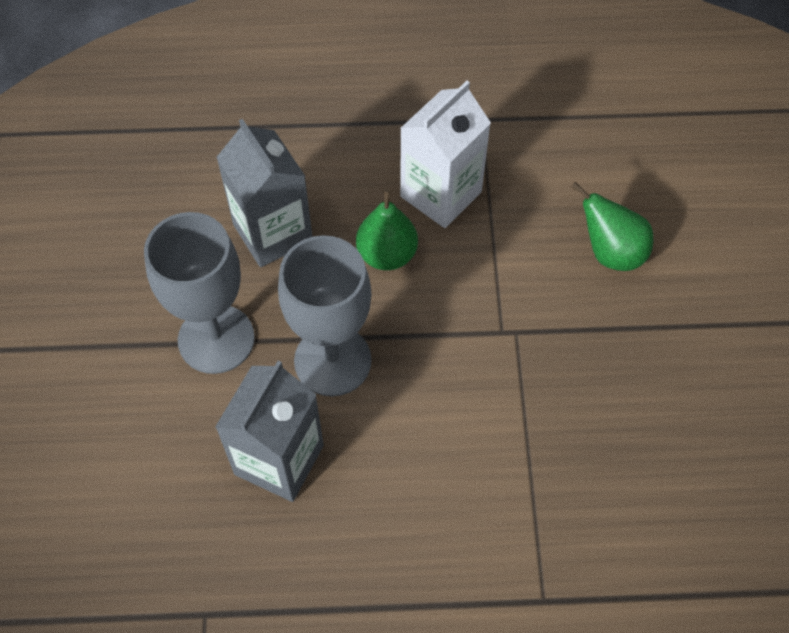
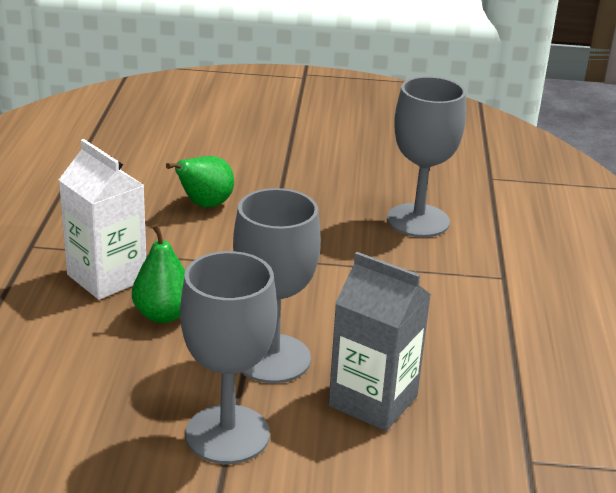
camera: 85 degrees left, 30 degrees down
(272, 233) = (106, 384): grey carton -> none
(651, 492) = (418, 221): none -> grey goblet

